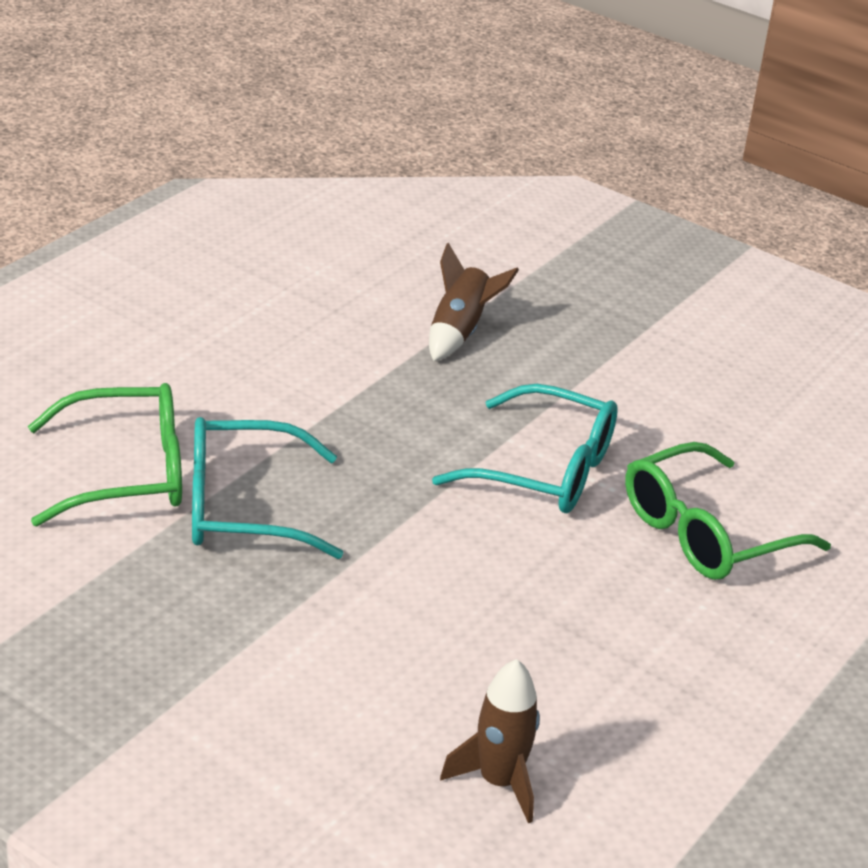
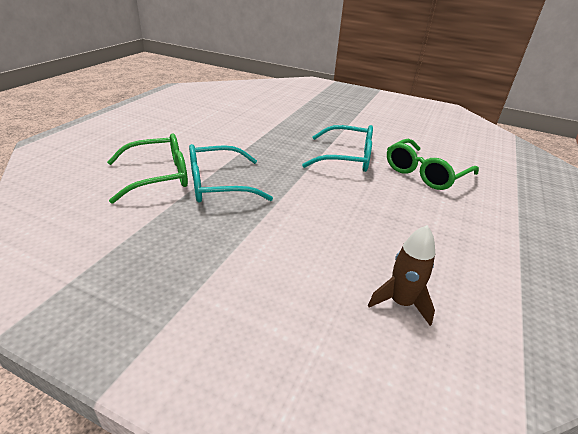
camera: 10 degrees left, 0 degrees up
(459, 331) = (291, 117): brown rocket -> none

